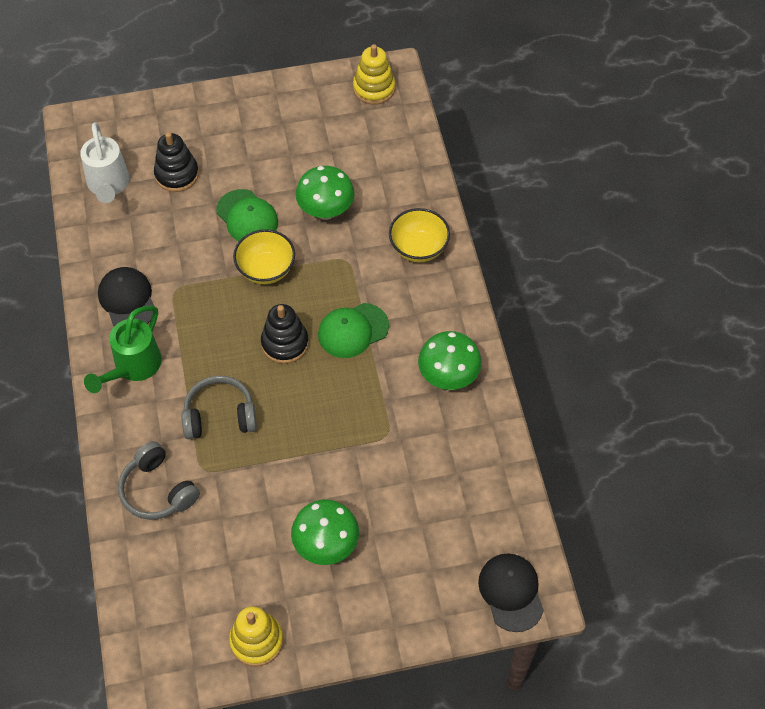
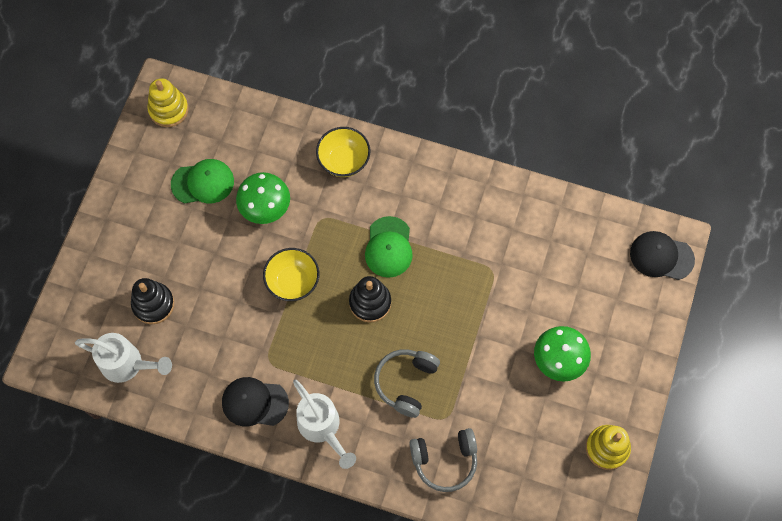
camera: 60 degrees left, 10 degrees up
(133, 367) = (322, 428): green watering can -> white watering can
(247, 217) = (233, 270): green cap -> green cap (203, 183)
(448, 377) = (469, 202): green mushroom -> none

